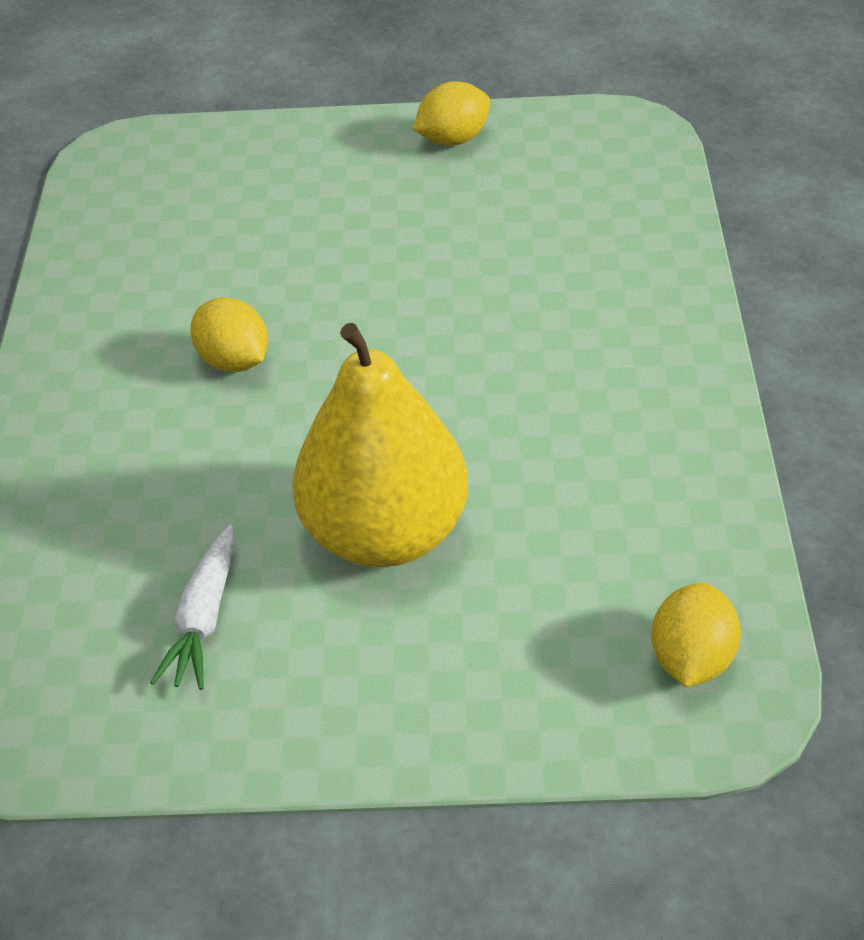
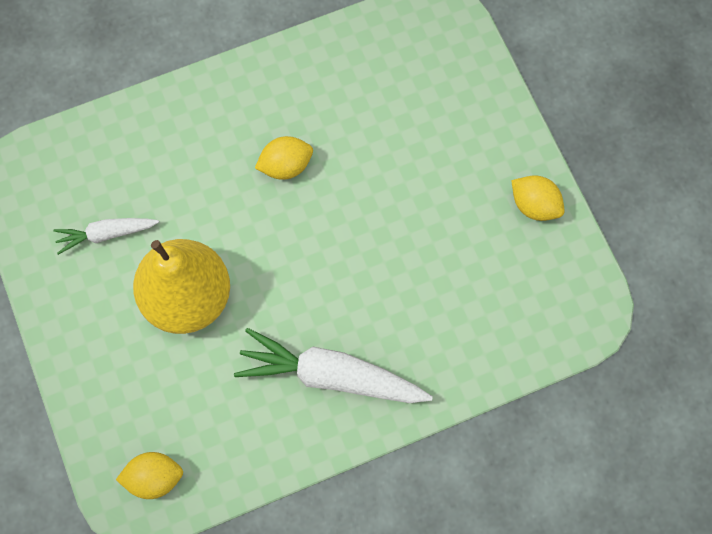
camera: 65 degrees right, 25 degrees up
(234, 361) = (285, 166): yellow lemon -> yellow lemon turned 45 degrees clockwise
(604, 393) = (330, 375): none -> white carrot

